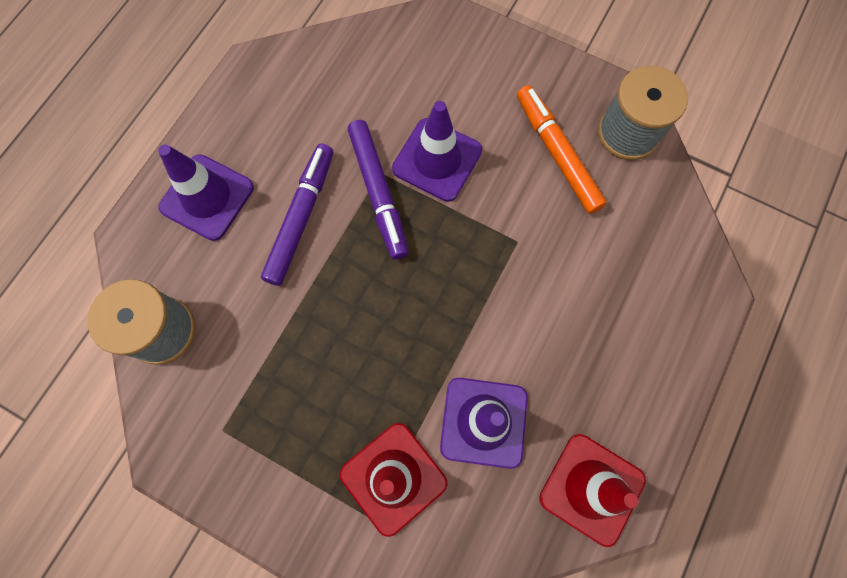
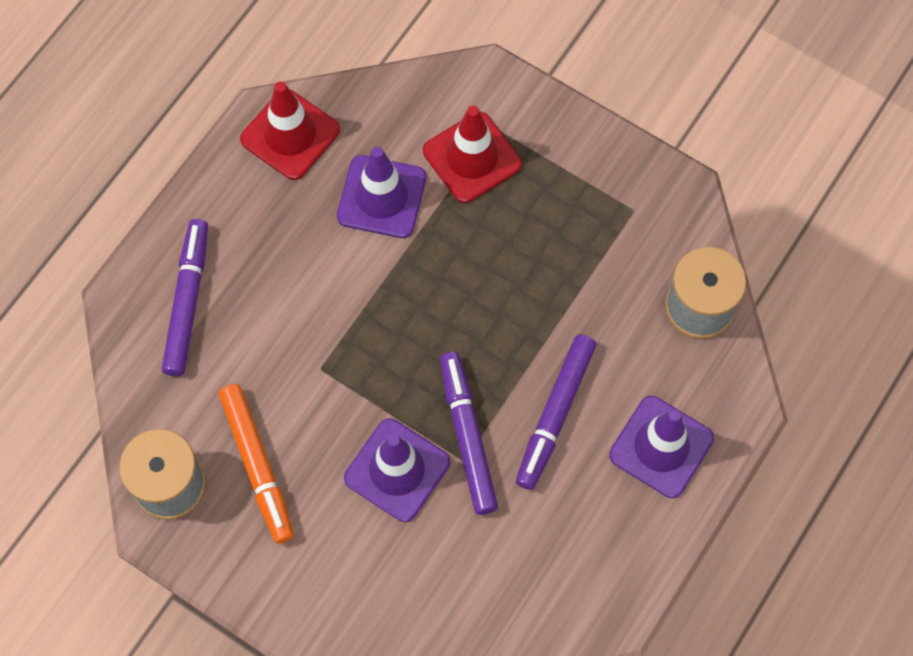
camera: 175 degrees left, 5 degrees down
(653, 294) = (188, 301): none -> purple marker

